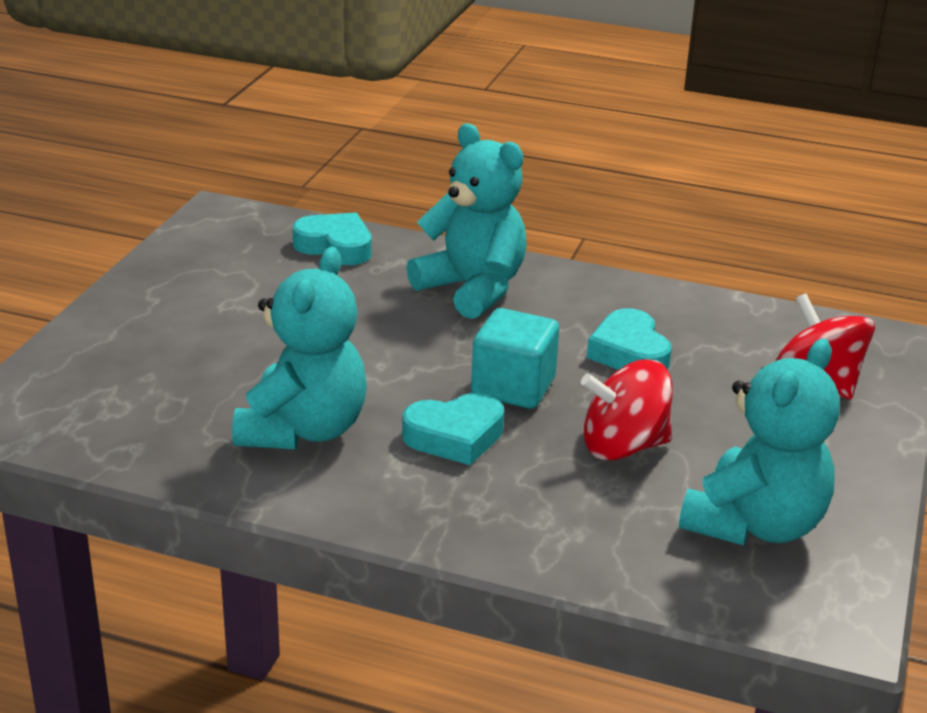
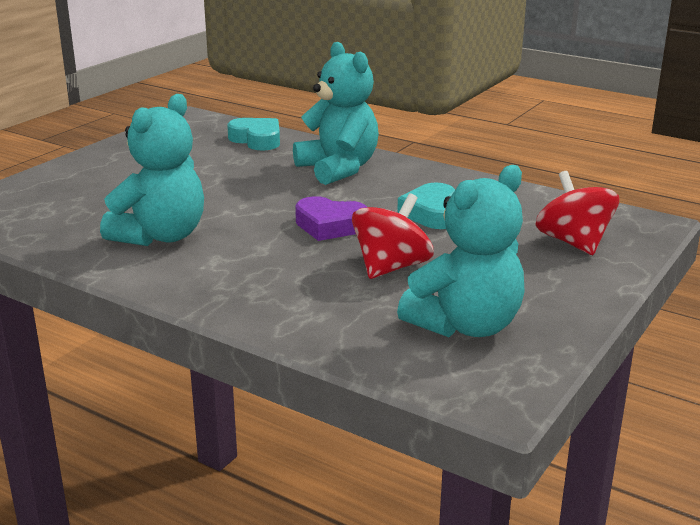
camera: 15 degrees right, 5 degrees down
(455, 436) = (267, 250): turquoise heart -> none
(513, 387) = (330, 226): turquoise cube -> purple heart
(623, 446) = (391, 267): red spinning top -> red spinning top turned 120 degrees clockwise

